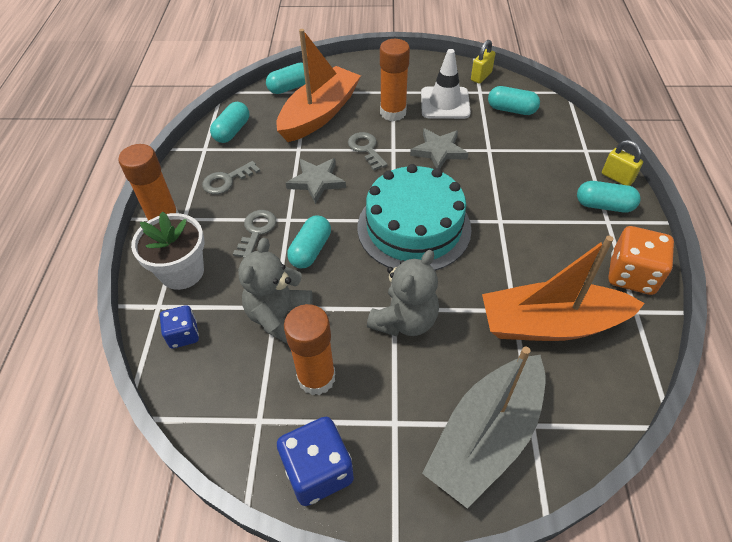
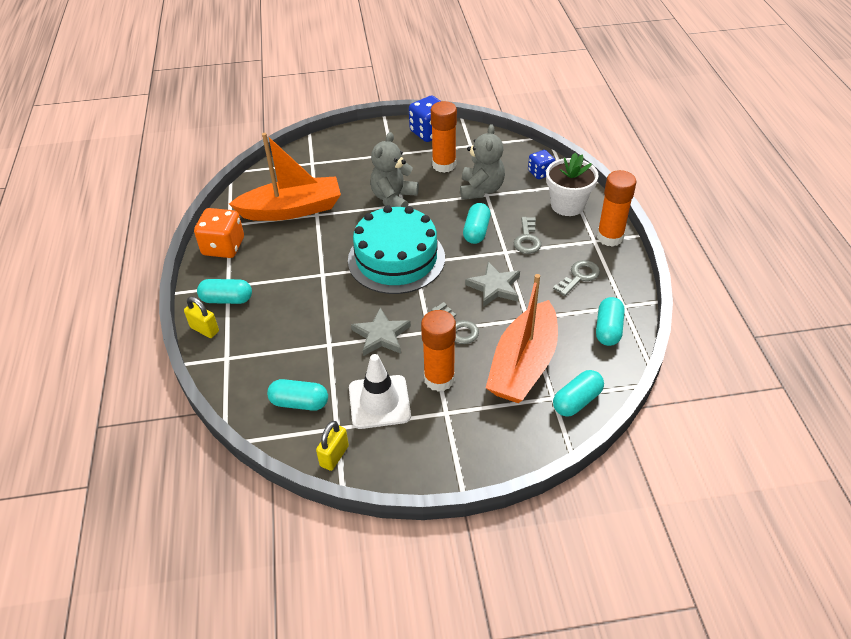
camera: 170 degrees right, 5 degrees down
(486, 436) = (339, 155): grey boat -> none

